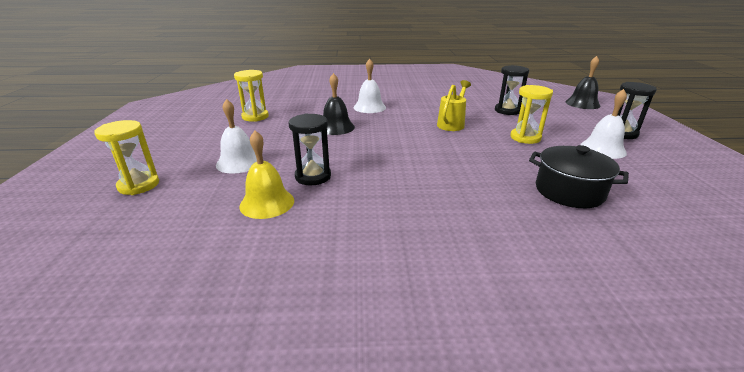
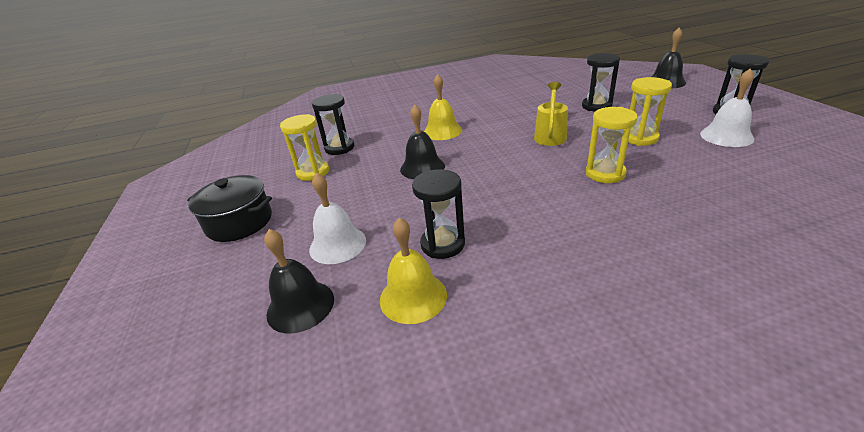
camera: 10 degrees left, 5 degrees up
(139, 185) = (227, 311): yellow hourglass -> yellow hourglass (605, 173)
(187, 192) = (300, 306): none -> black bell
(285, 105) = (339, 148): none -> black hourglass
(369, 107) = (442, 131): white bell -> yellow bell
(569, 191) = (732, 198): black pot -> black pot (239, 222)

